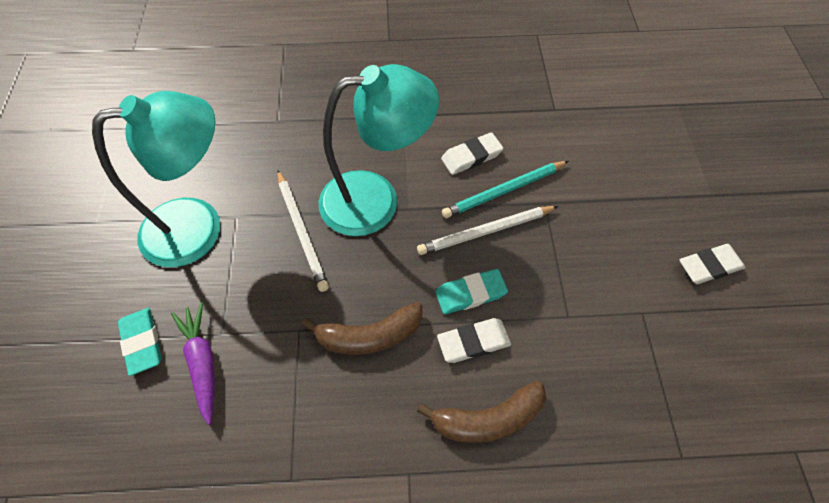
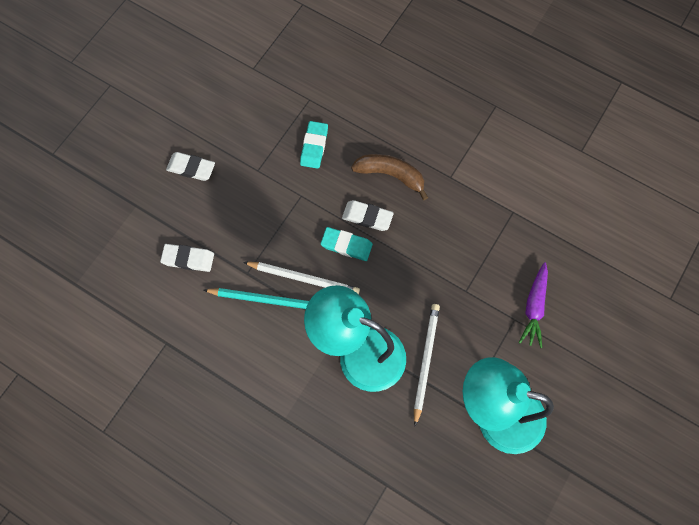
camera: 145 degrees left, 10 degrees up
(142, 342) = (567, 345): turquoise eraser -> turquoise eraser (314, 146)
(370, 336) = (425, 259): brown banana -> none
(471, 156) = (264, 343): white eraser -> white eraser (188, 259)

